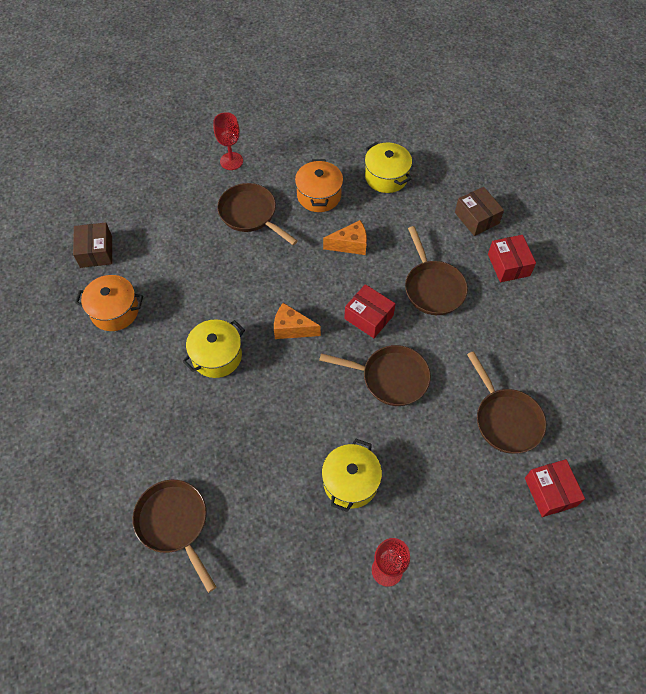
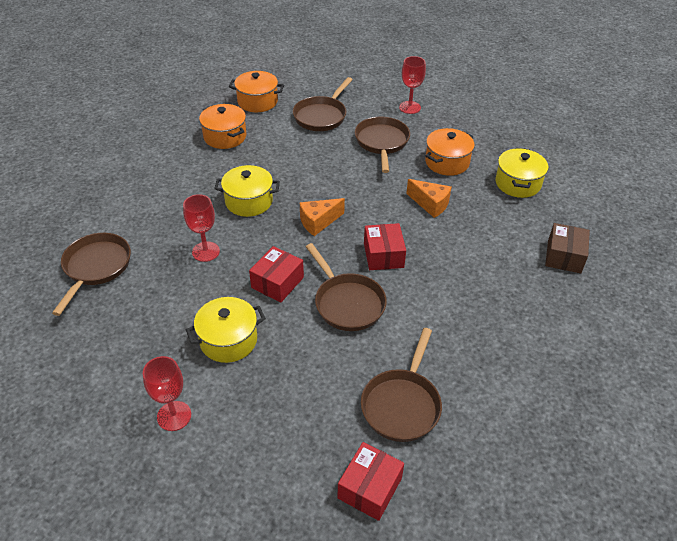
camera: 45 degrees right, 15 degrees down
(96, 251) = (257, 101): brown box -> orange pot
(242, 429) = (206, 251): none -> red goblet
(292, 329) = (318, 222): orange cheese -> orange cheese turned 90 degrees counterclockwise
(433, 287) = (461, 274): brown pan -> brown pan (321, 116)
(508, 265) = (552, 306): red box -> red box (277, 282)

